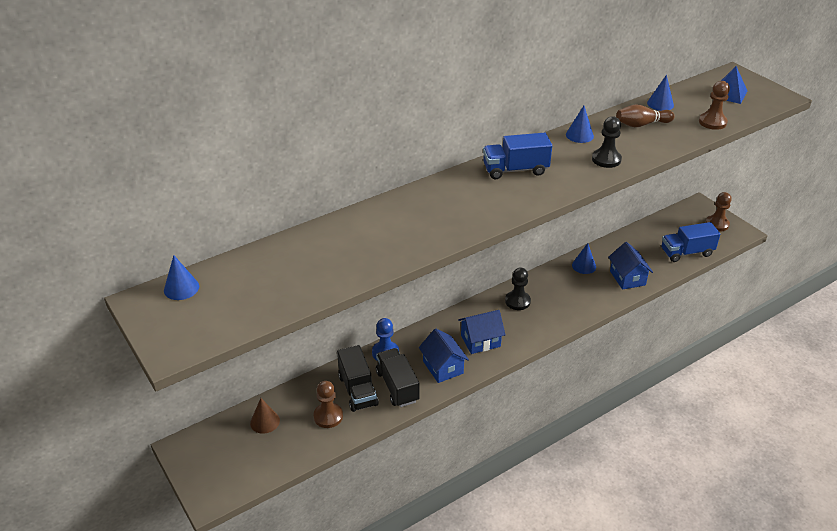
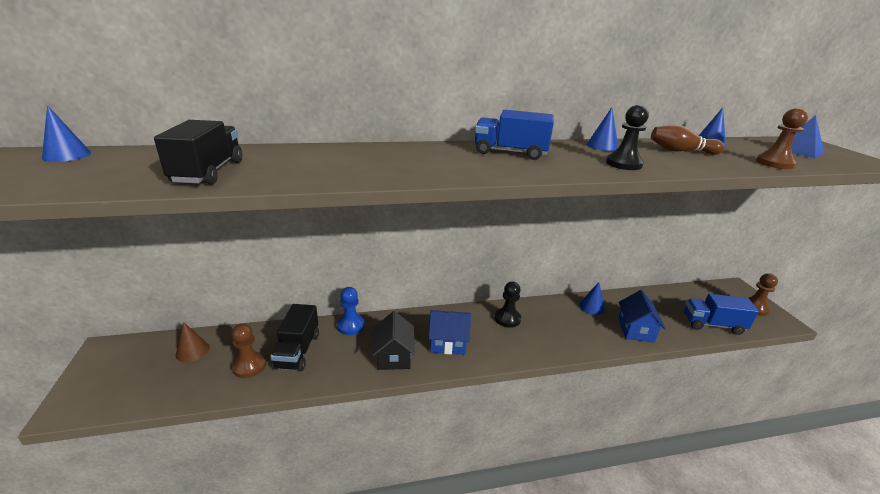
camera: 20 degrees right, 10 degrees down
(397, 386) = (336, 360): black truck -> black truck (208, 172)
(443, 367) = (394, 356): blue house -> black house

